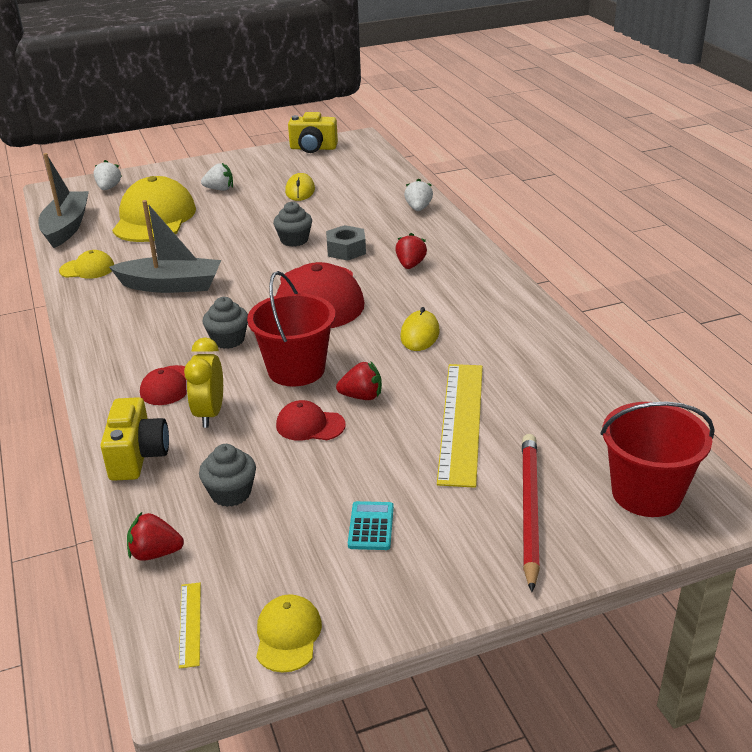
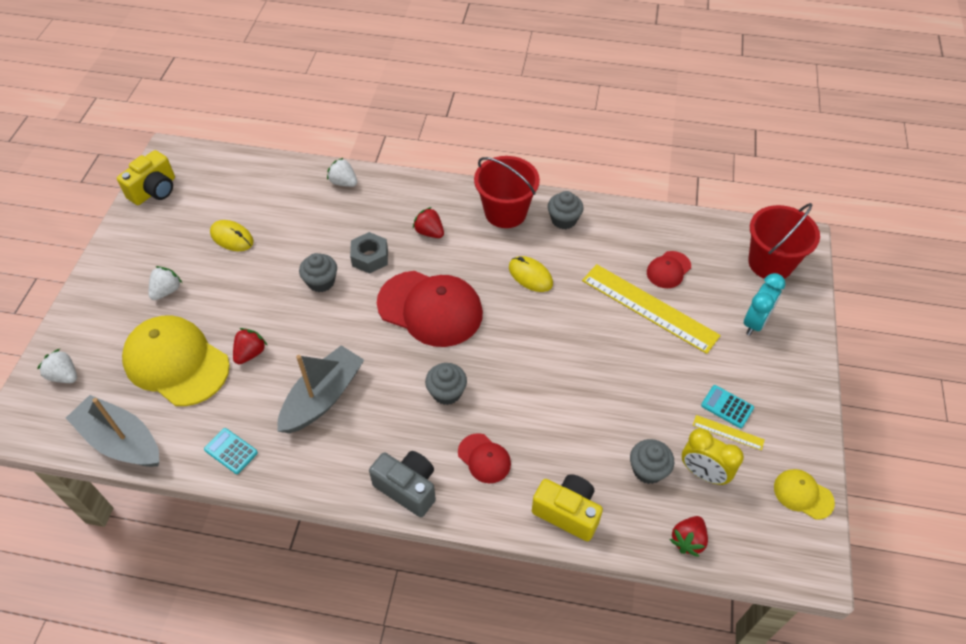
camera: 60 degrees left, 20 degrees up
(87, 269) = (231, 451): yellow cap -> turquoise calculator
(106, 358) = (407, 488): none -> grey camera
(190, 624) = (768, 544): yellow ruler -> yellow ruler (728, 432)
(209, 414) = (543, 445): yellow clock -> yellow clock (703, 473)
(296, 370) = (522, 367): red bucket -> red bucket (505, 212)
(310, 425) = (598, 390): red cap -> red cap (668, 270)
(362, 396) = (584, 345): red strawberry -> red strawberry (250, 353)
(521, 327) = (564, 220): none -> grey cupcake
(529, 510) = (755, 322): red pencil -> turquoise clock

